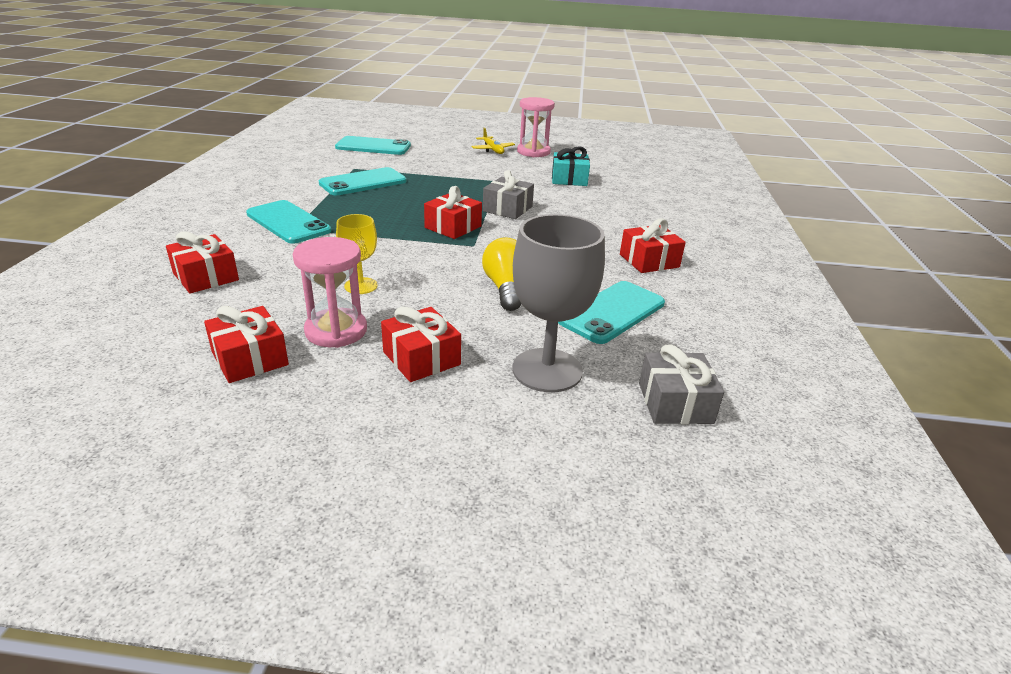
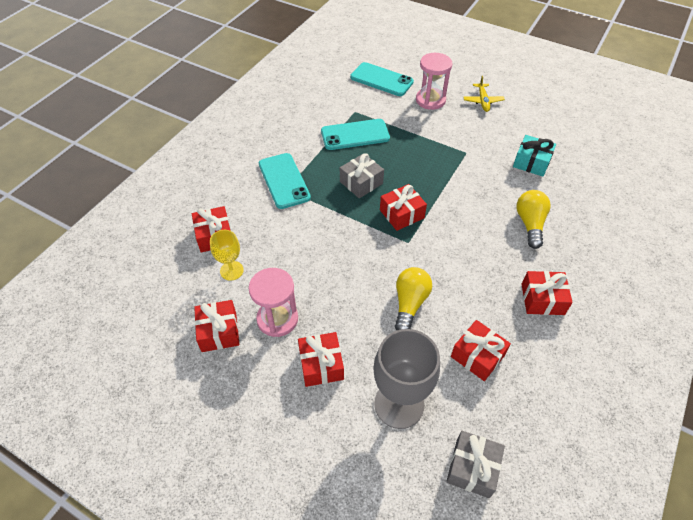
camera: 25 degrees right, 20 degrees up
(361, 286) = (309, 273): yellow goblet -> yellow goblet (231, 270)
(507, 209) = (456, 197): grey gift -> grey gift (361, 182)
(533, 152) = (519, 111): pink hourglass -> pink hourglass (430, 100)
(597, 215) = (530, 224): none -> yellow light bulb
(612, 312) = (477, 356): turquoise phone -> red gift

